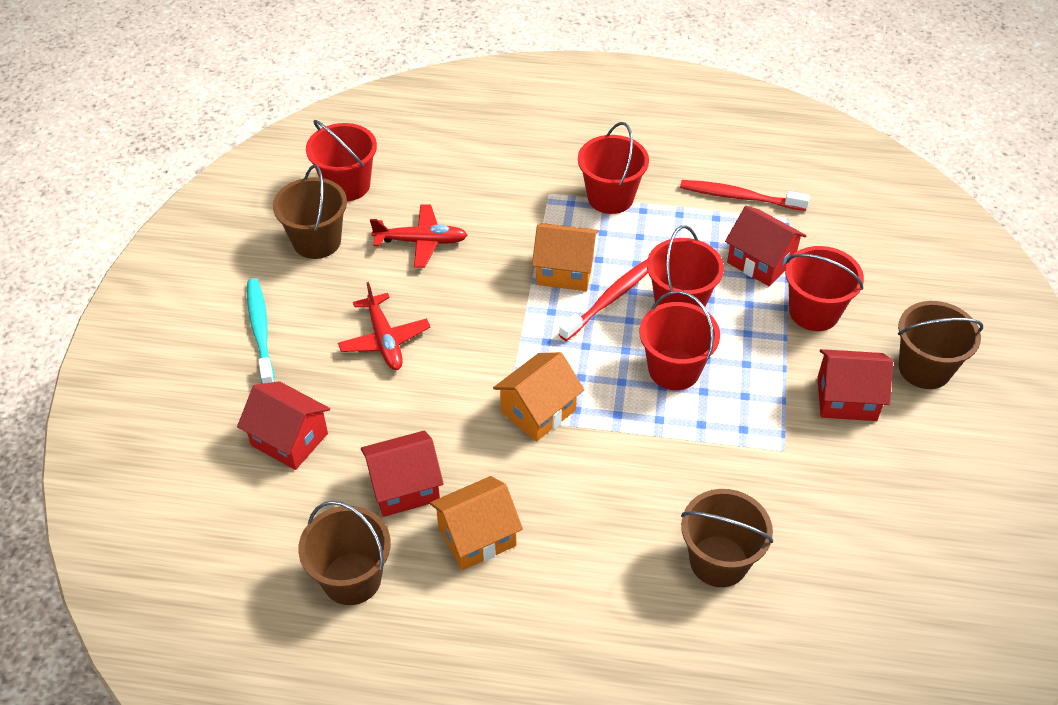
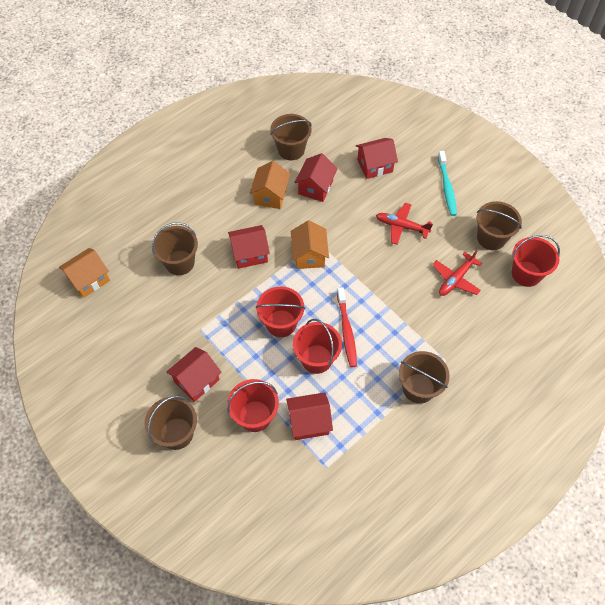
camera: 130 degrees right, 10 degrees up
(260, 331) = (446, 187): turquoise toothbrush -> turquoise toothbrush turned 60 degrees clockwise
(565, 271) = (382, 325): orange house -> orange house (89, 279)
(609, 482) = (250, 254): none -> red house
(610, 197) = (418, 388): red bucket -> brown bucket
(739, 197) = (364, 456): red toothbrush -> none

